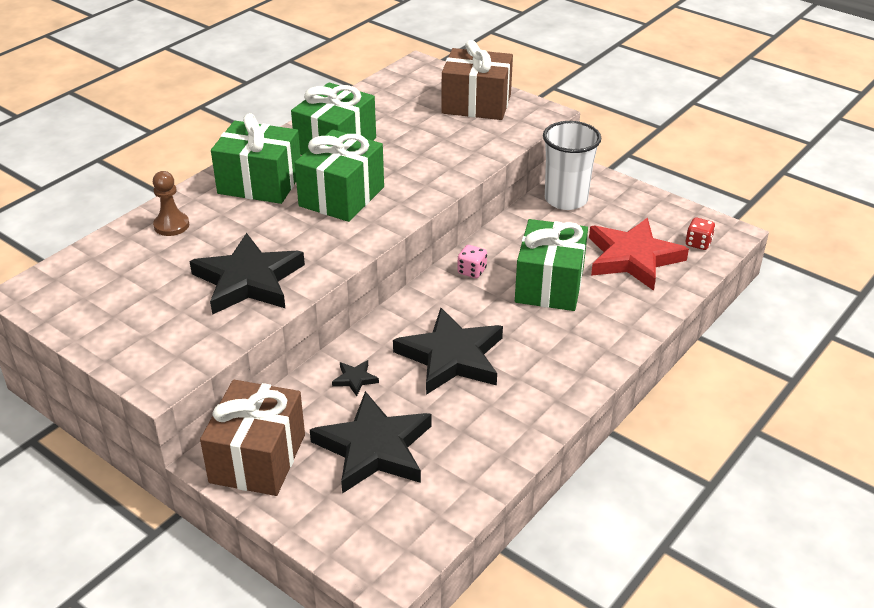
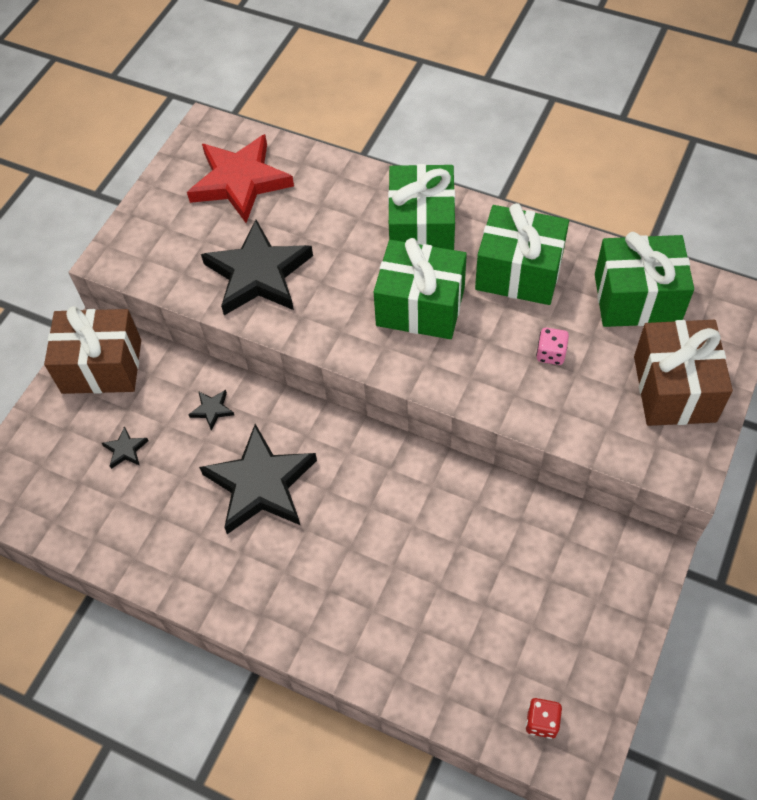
camera: 80 degrees right, 20 degrees up
(171, 225) = (328, 187): brown pawn -> none
(374, 448) = (125, 449): black star -> black star, size x0.40
(472, 271) = (406, 472): pink dice -> pink dice (551, 354)
(549, 285) = (403, 556): green gift -> green gift (637, 298)
(566, 199) = (583, 546): white cup -> none
(633, 258) = (484, 643): red star -> red star (240, 181)

